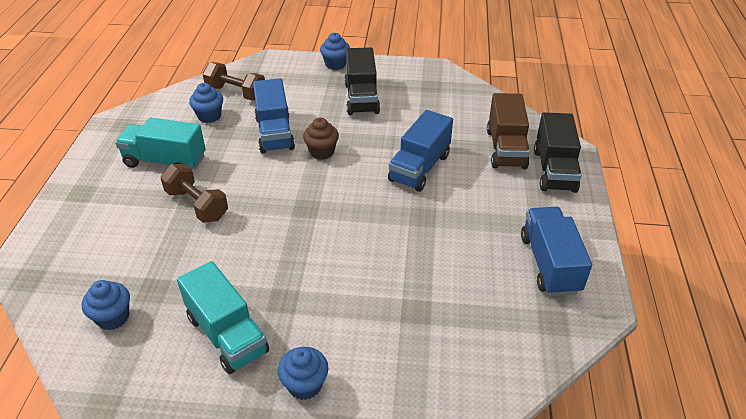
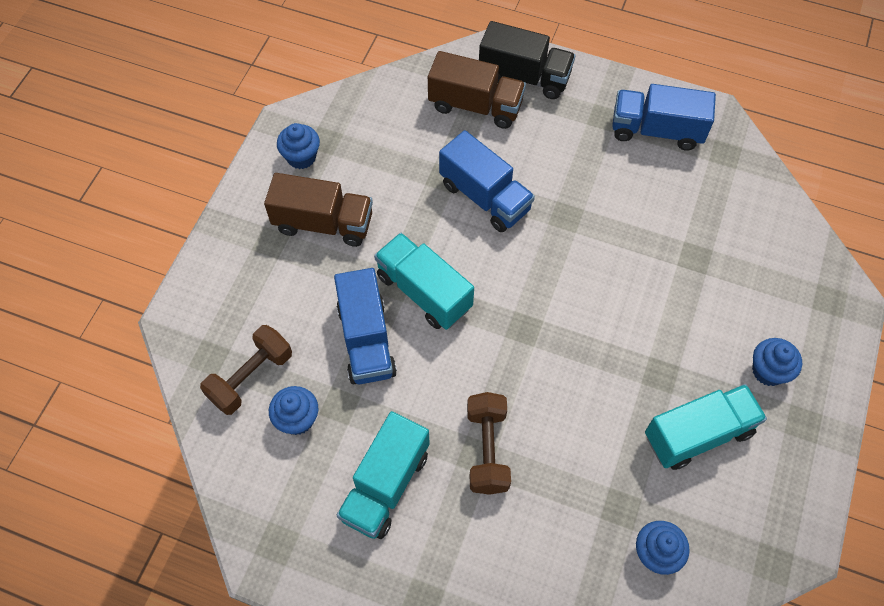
camera: 75 degrees left, 20 degrees up
(197, 205) = (487, 449): brown dumbbell -> brown dumbbell turned 60 degrees counterclockwise
(274, 133) = (366, 340): blue truck -> blue truck turned 75 degrees clockwise
(322, 152) = (424, 292): brown cupcake -> turquoise truck
(335, 64) = (227, 236): blue cupcake -> blue cupcake (301, 157)
(361, 98) = (323, 223): black truck -> brown truck

